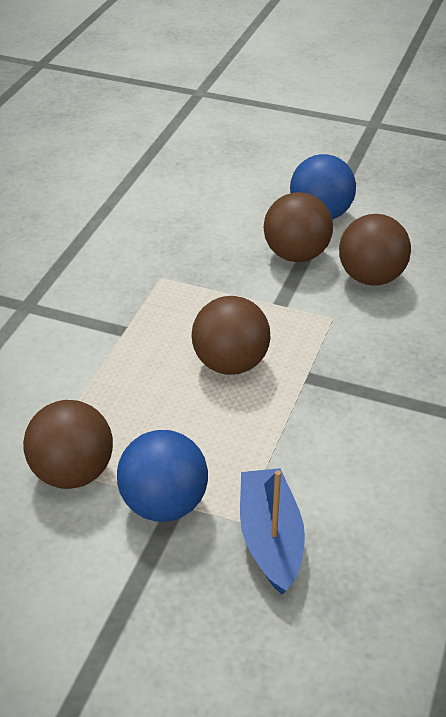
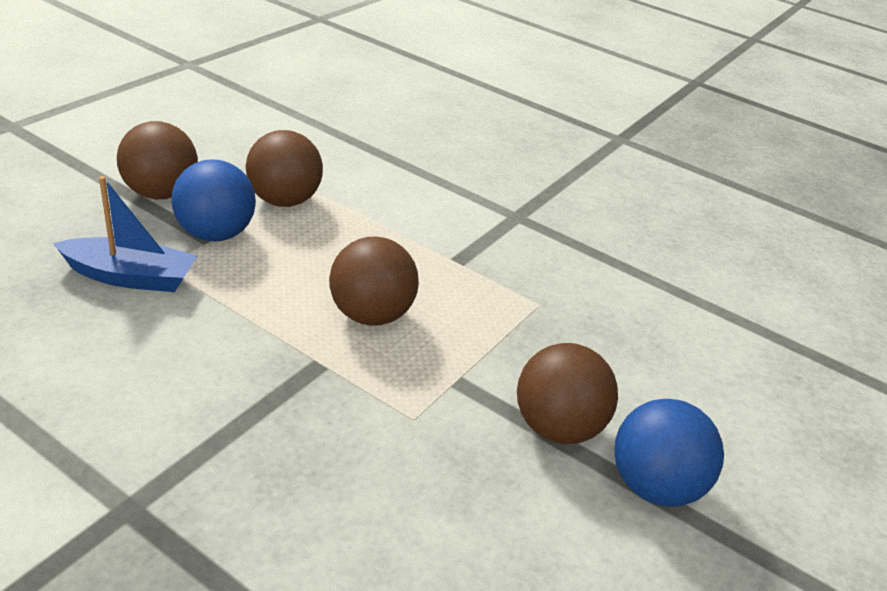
camera: 100 degrees right, 5 degrees down
(371, 278) = (484, 488): brown ball -> brown ball (161, 193)

